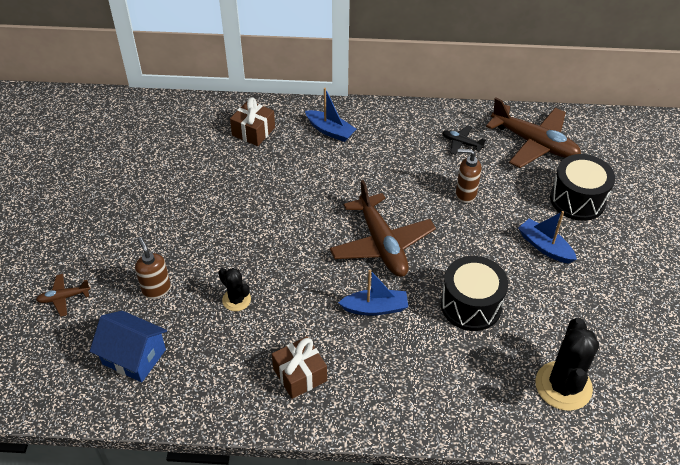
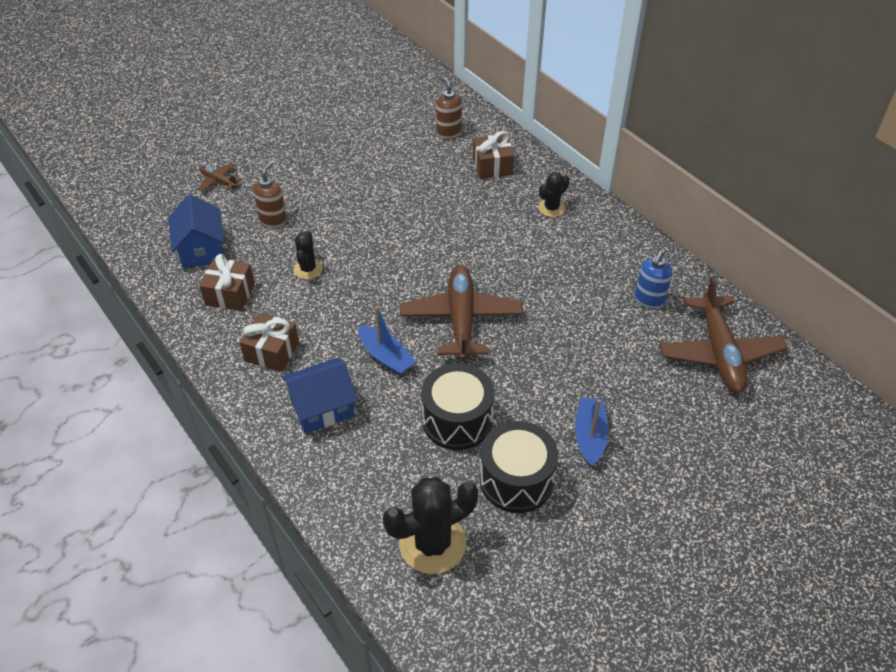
camera: 50 degrees right, 0 degrees up
(208, 366) = (230, 294): none -> brown gift
(330, 131) = (551, 208): blue boat -> black cactus
(382, 244) = (461, 319): brown plane -> brown plane turned 150 degrees clockwise
(387, 376) = (322, 408): none -> blue house
(461, 143) = (649, 300): black plane -> blue soap dispenser
(465, 194) = (587, 340): brown soap dispenser -> brown soap dispenser (448, 132)
(577, 200) = (684, 429): black drum -> black drum (516, 480)

